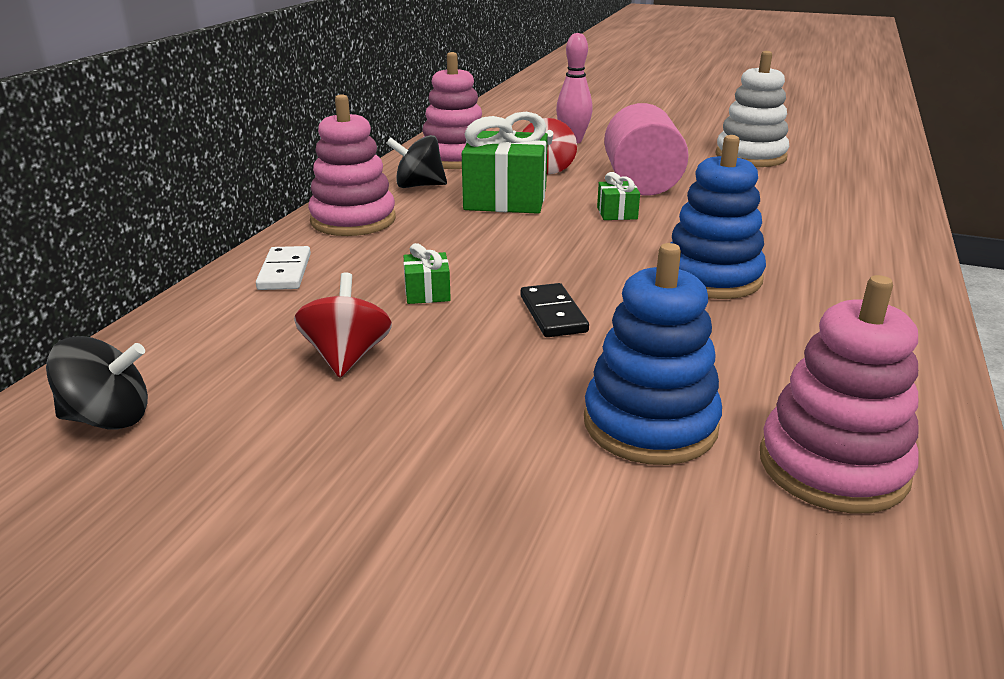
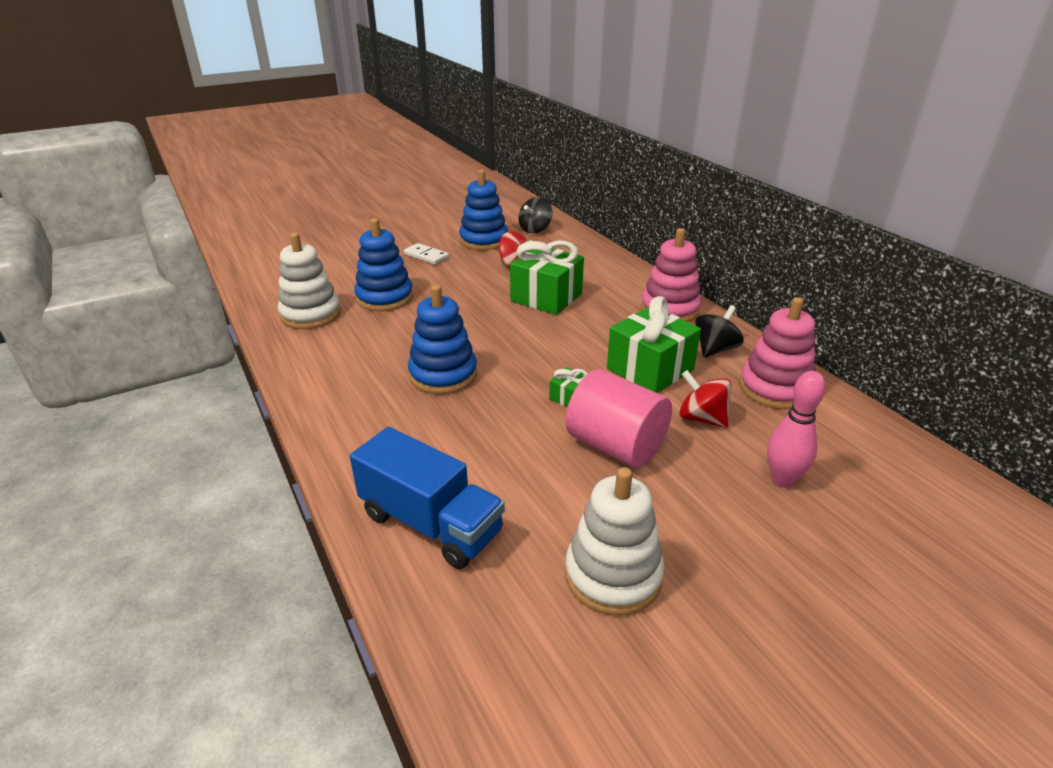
camera: 130 degrees right, 5 degrees up
(242, 455) = (483, 240): none -> blue stacking toy
(284, 272) = (616, 276): white domino -> white domino (426, 256)
(427, 293) = (546, 297): green gift -> green gift, size x2.20
(553, 314) = (481, 315): black domino -> none
(832, 466) = (311, 314): pink stacking toy -> white stacking toy
(850, 206) = (431, 523): none -> blue truck

